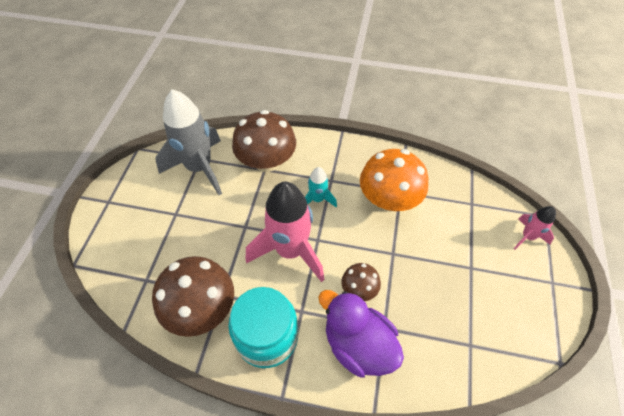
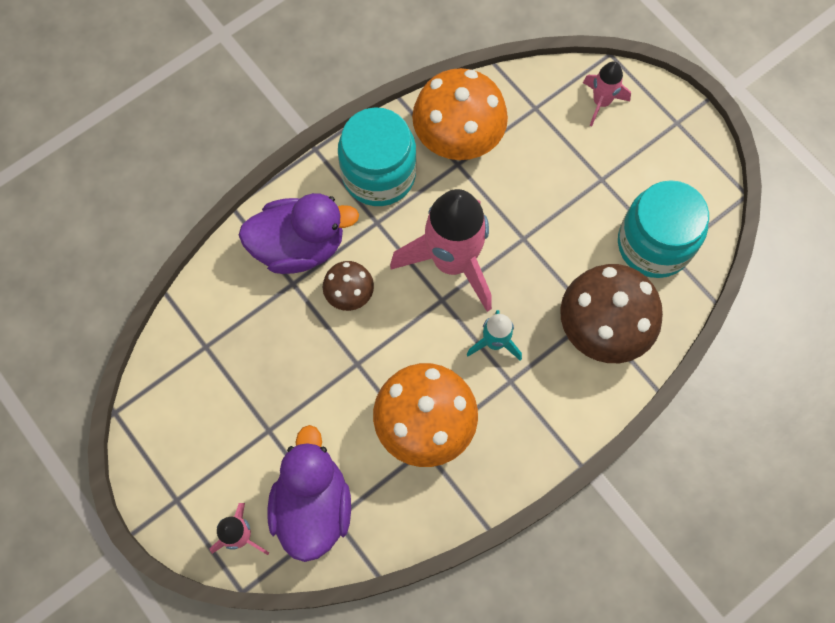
camera: 130 degrees right, 15 degrees up
(117, 246) = (601, 102): none -> pink rocket
(199, 168) = (654, 244): grey rocket -> turquoise jar
(201, 309) = (458, 137): brown mushroom -> orange mushroom
(478, 217) = (313, 506): none -> purple duck

